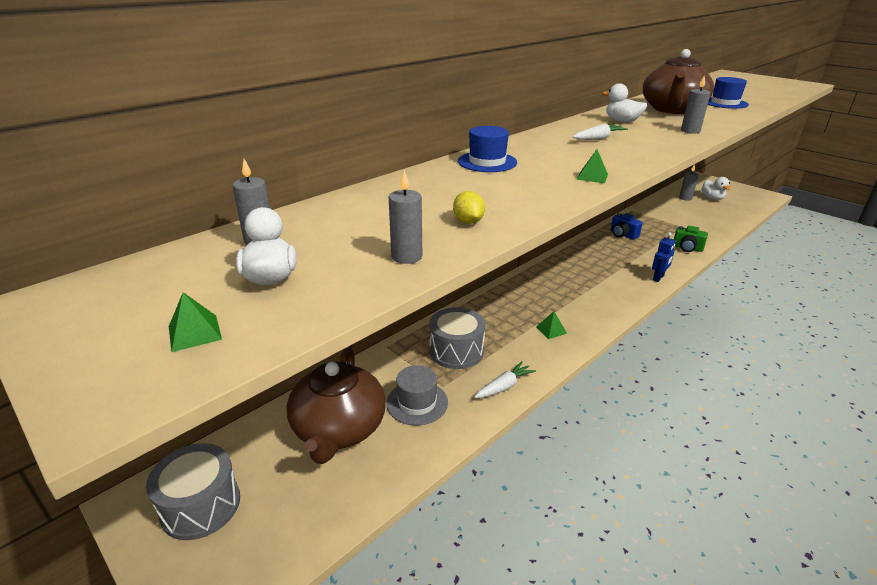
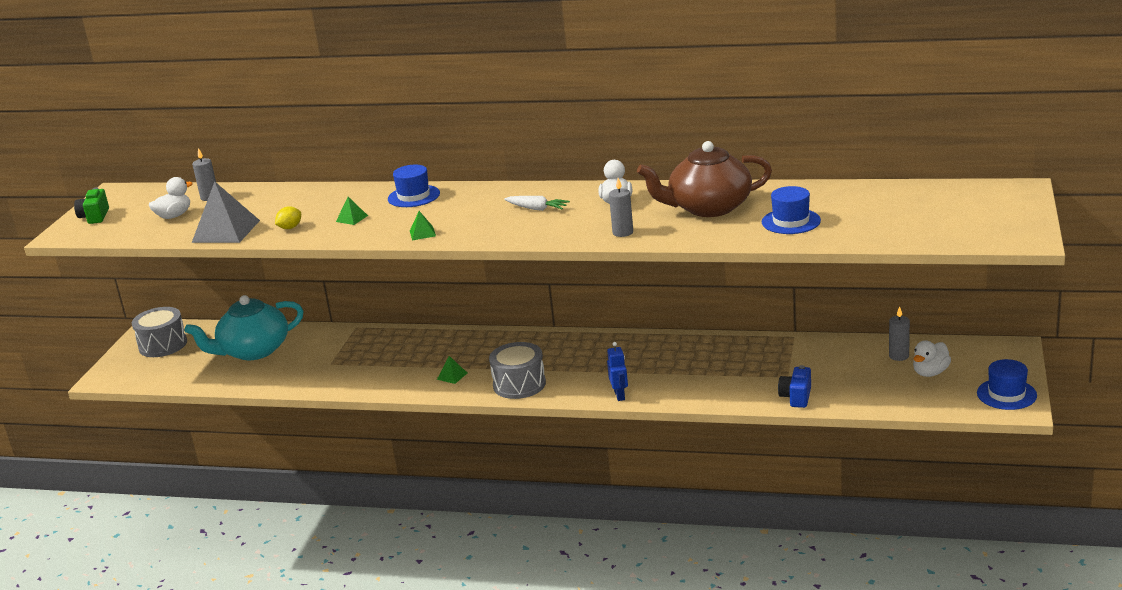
camera: 60 degrees right, 5 degrees down
(195, 333) = (116, 225): green pyramid -> green pyramid (352, 218)
(339, 428) = (253, 351): brown teapot -> turquoise teapot
(406, 256) = (226, 231): grey candle -> grey pyramid
(417, 403) = (303, 363): grey hat -> none
(456, 351) = (378, 352): grey drum -> grey drum (519, 384)
(504, 386) = (352, 384): white carrot -> none
(623, 235) = (707, 351): blue camera -> blue camera (796, 397)
(658, 278) = (619, 395): blue robot -> blue robot turned 105 degrees counterclockwise
(687, 248) = (723, 393): green camera -> green camera (95, 217)
(751, 193) = (1006, 394): none -> blue hat

